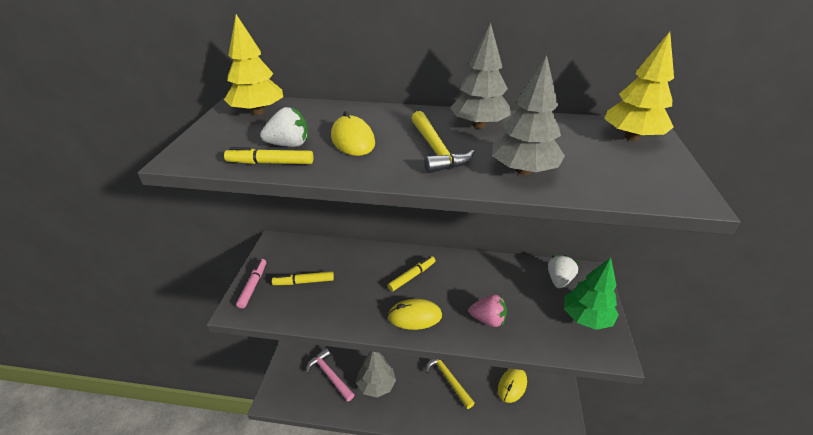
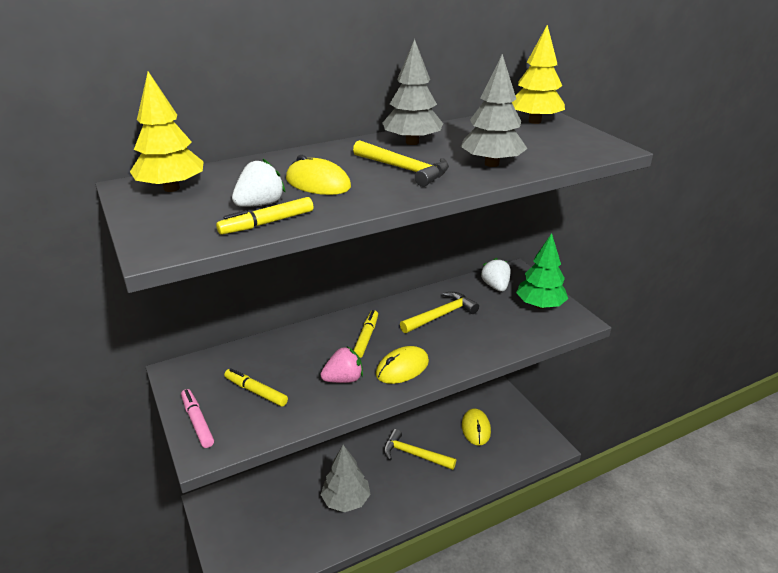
camera: 35 degrees left, 5 degrees down
(304, 282) = (256, 392): yellow marker -> yellow marker turned 75 degrees clockwise
(330, 375) = (285, 521): pink hammer -> none
(486, 285) = (441, 315): none -> yellow hammer
(488, 319) = (467, 341): pink strawberry -> pink strawberry (343, 379)

